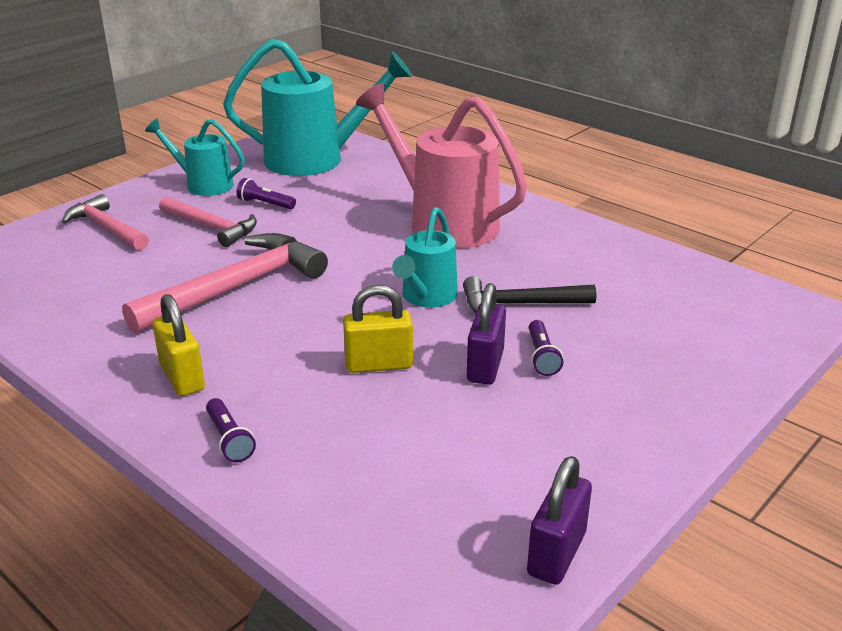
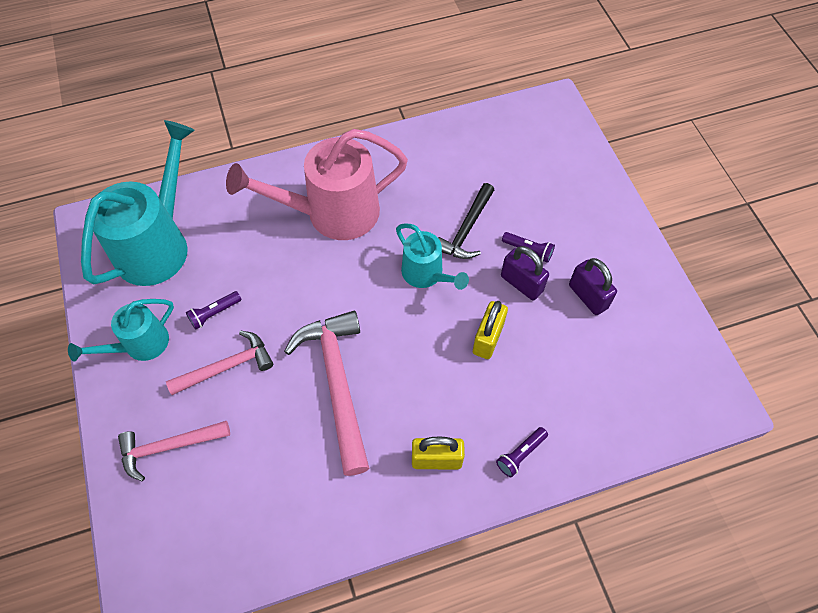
camera: 60 degrees left, 30 degrees up
(229, 439) = (520, 454): purple flashlight -> purple flashlight turned 135 degrees clockwise
(556, 554) = (689, 337): purple padlock -> purple padlock (588, 296)

